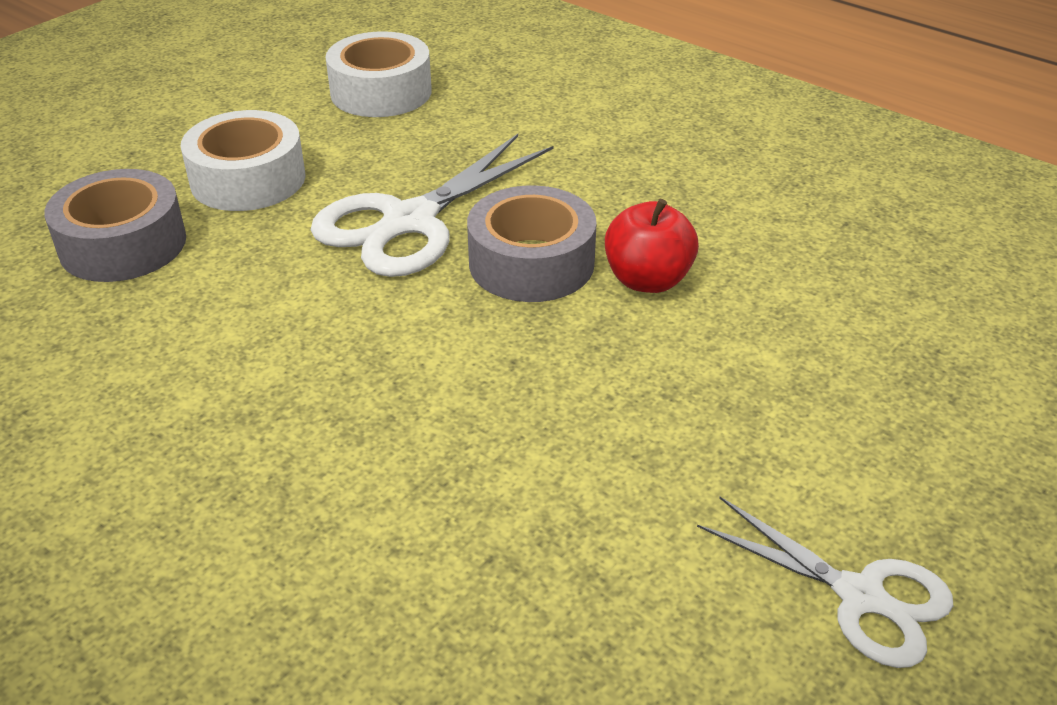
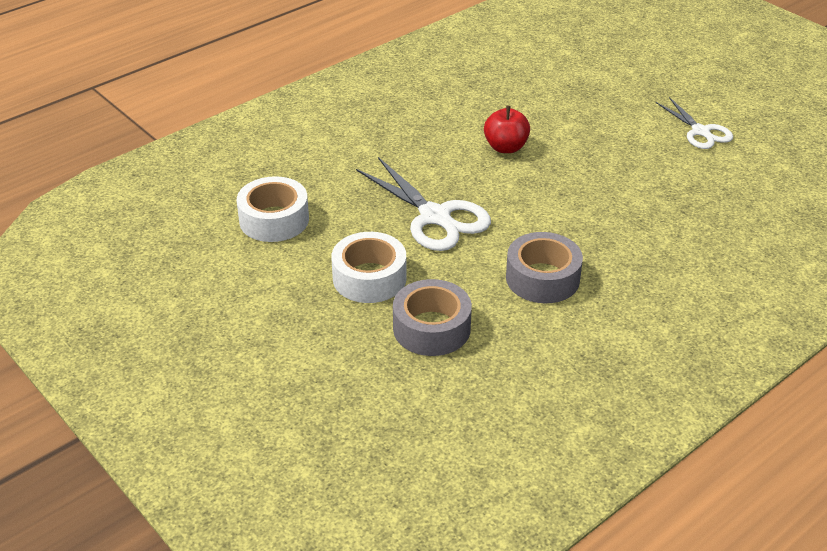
camera: 80 degrees left, 0 degrees up
(531, 263) = (484, 180): grey tape -> grey tape (542, 278)
(860, 596) = (700, 131): white scissors -> white scissors turned 105 degrees clockwise

